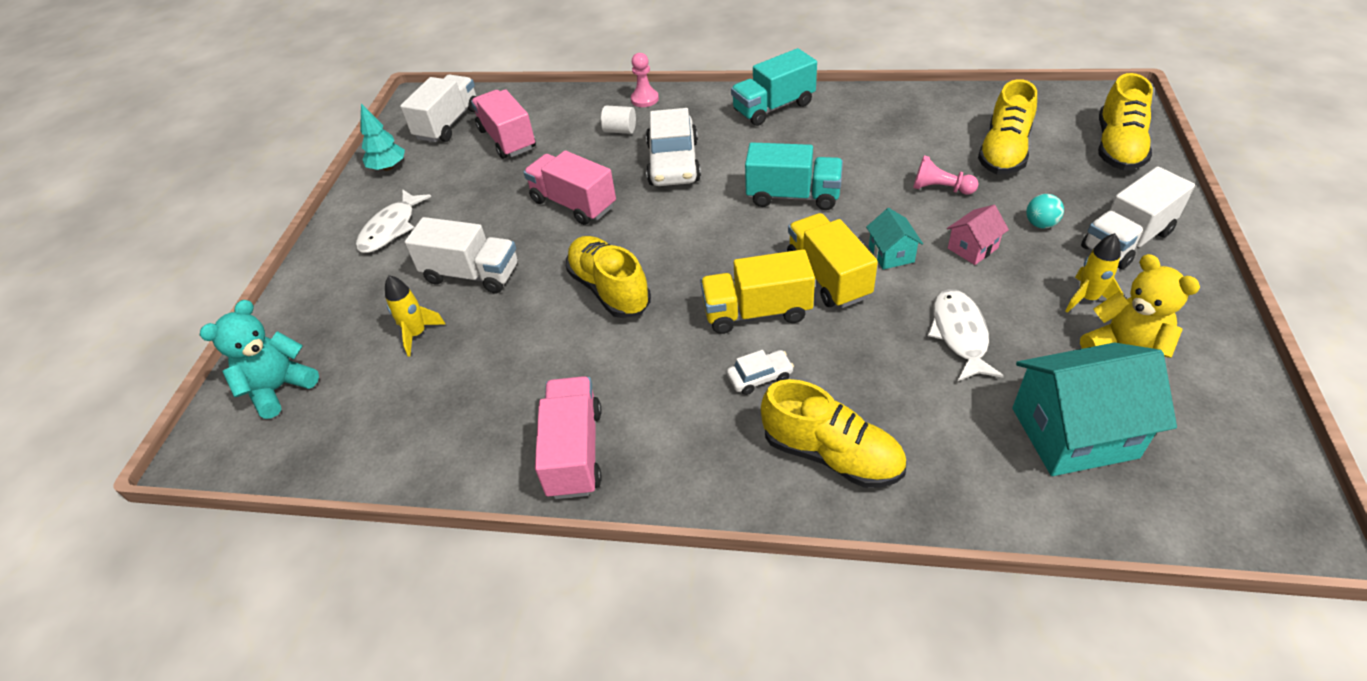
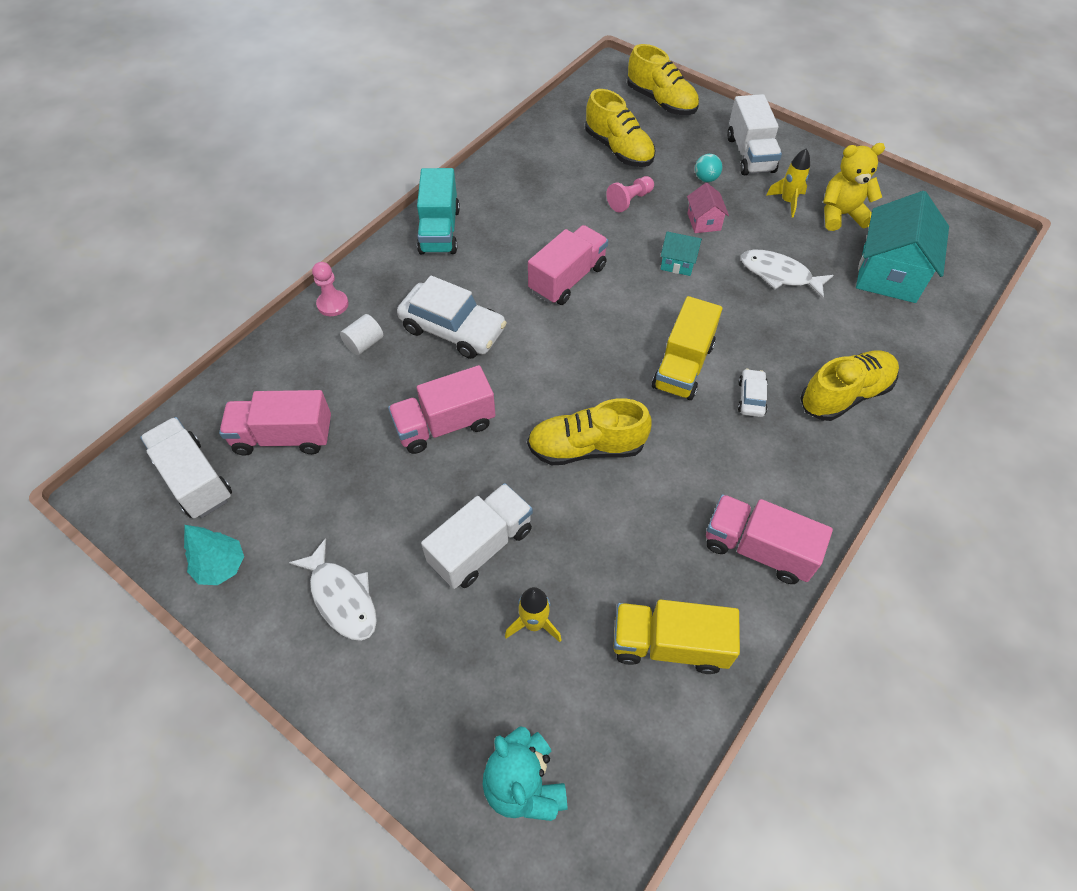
camera: 65 degrees left, 10 degrees up
(793, 196) = (567, 279): turquoise truck -> pink truck
(828, 277) = (676, 308): yellow truck -> yellow truck (669, 644)

